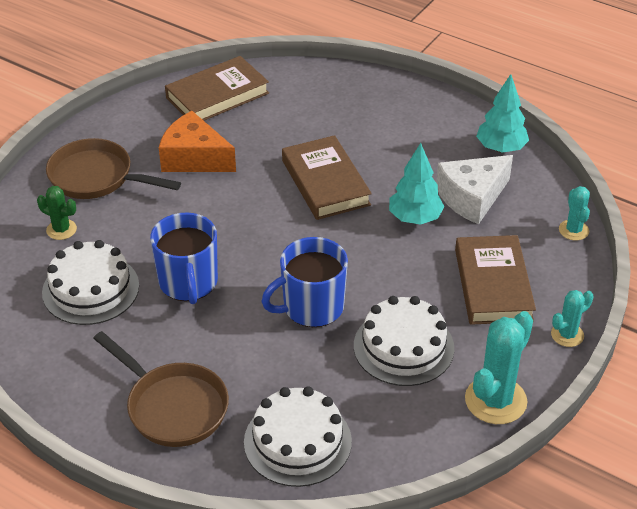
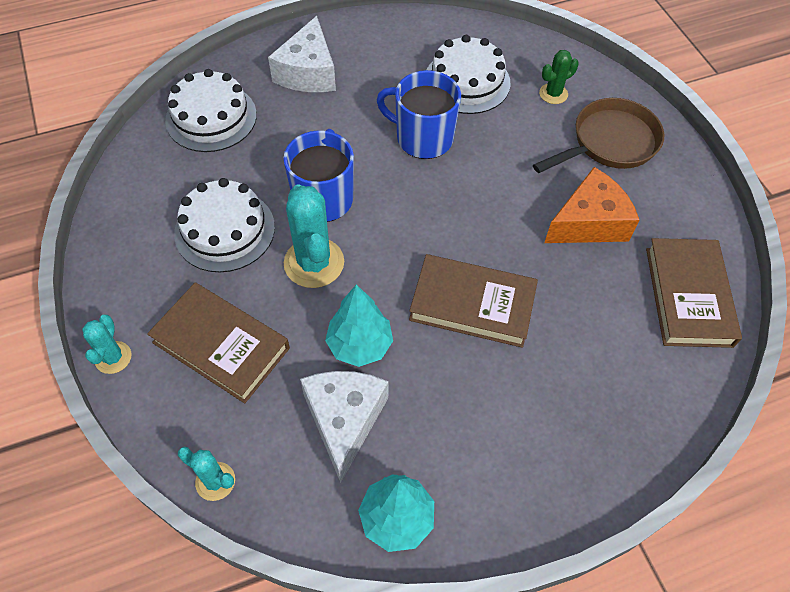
camera: 125 degrees right, 15 degrees up
(173, 407) = (308, 72): brown pan -> white cheese
(495, 400) = (115, 252): turquoise cactus -> turquoise cactus (314, 263)

